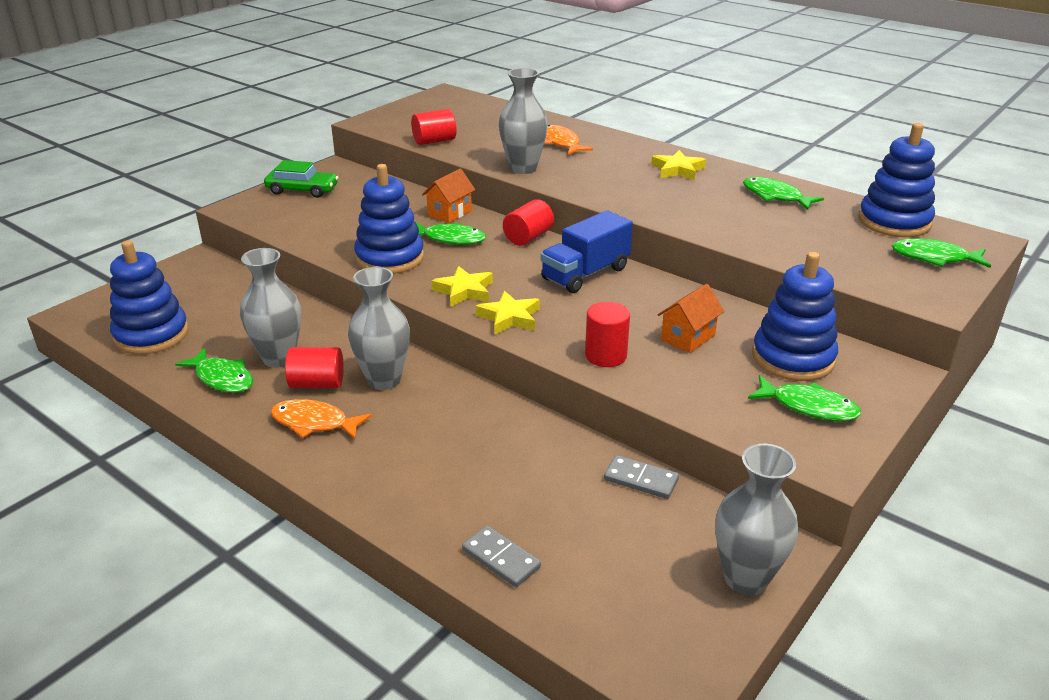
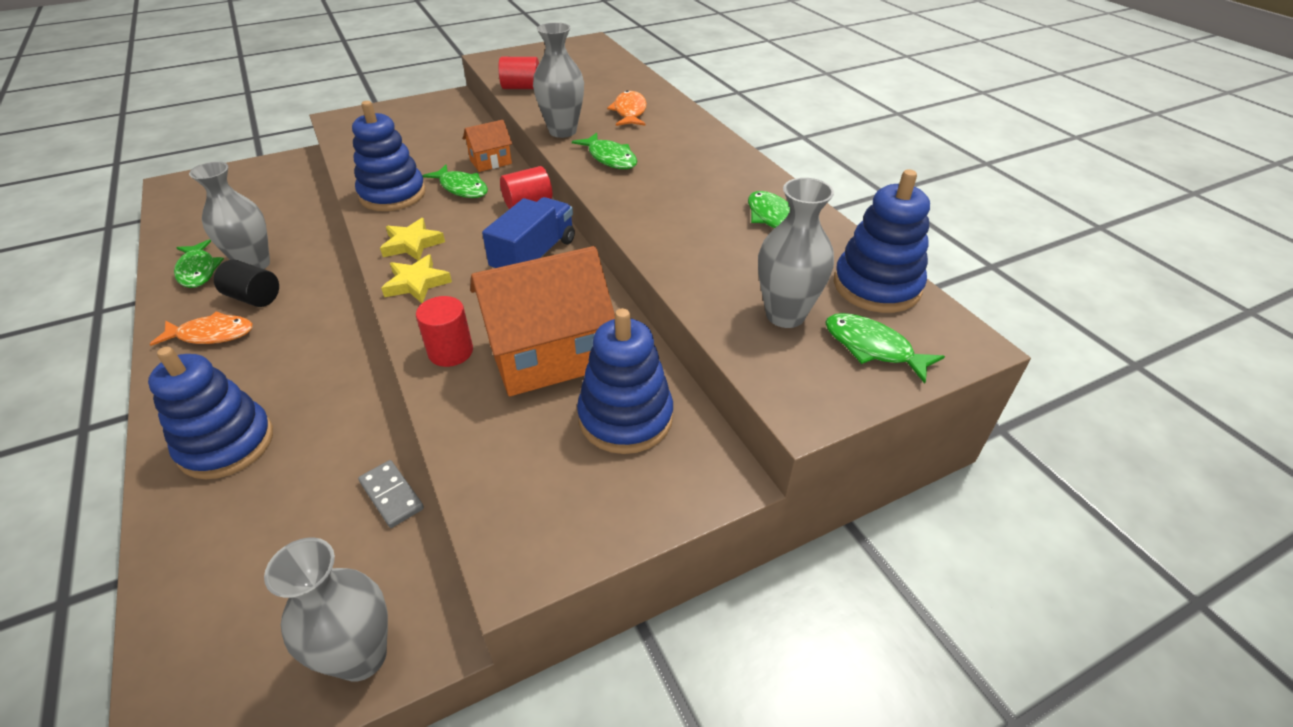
camera: 25 degrees right, 10 degrees up
(151, 335) = (197, 217): blue stacking toy -> blue stacking toy (226, 444)
(302, 190) = (403, 113): green car -> none
(314, 423) = (212, 334): orange fish -> orange fish turned 135 degrees clockwise
(317, 384) = (254, 297): red cylinder -> black cylinder
(384, 380) = (304, 310): grey vase -> grey vase (785, 315)
(501, 558) = (192, 530): grey domino -> none
(585, 274) = (534, 256): blue truck -> blue truck turned 135 degrees clockwise
(677, 170) = (707, 165): yellow star -> none
(688, 337) = (548, 357): orange house -> orange house, size x2.05
(808, 407) = (575, 485): green fish -> green fish (610, 158)

